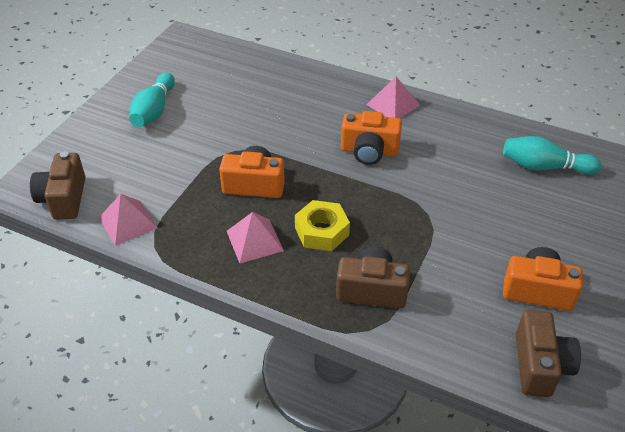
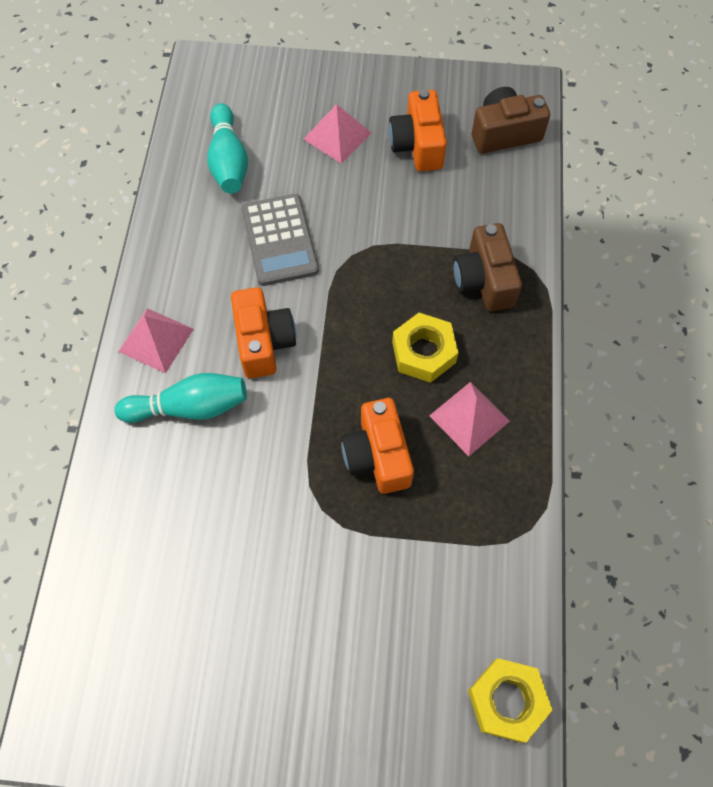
camera: 110 degrees left, 20 degrees up
(63, 199) = (507, 701): brown camera -> yellow nut
(128, 222) = (508, 584): pink pyramid -> pink pyramid (337, 136)
(154, 110) = (272, 672): turquoise bowling pin -> turquoise bowling pin (189, 407)
(456, 178) = (279, 240): none -> grey calculator

